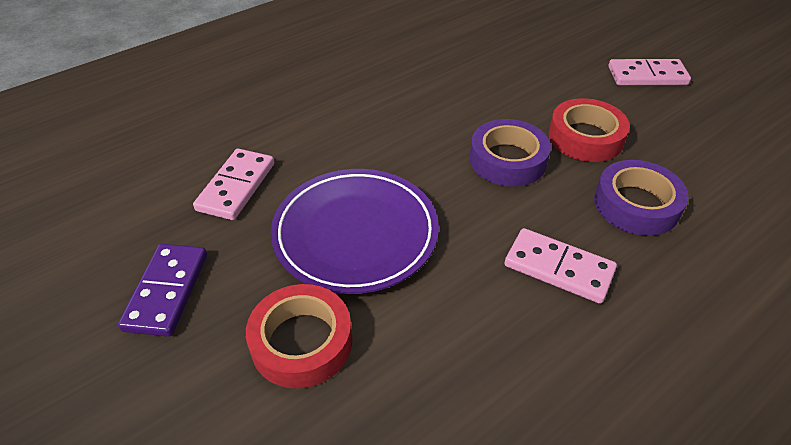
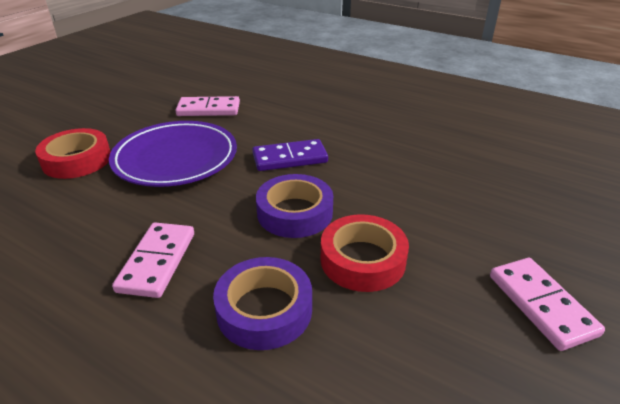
camera: 70 degrees right, 10 degrees down
(166, 291) = (115, 113): purple domino -> purple domino (290, 158)

